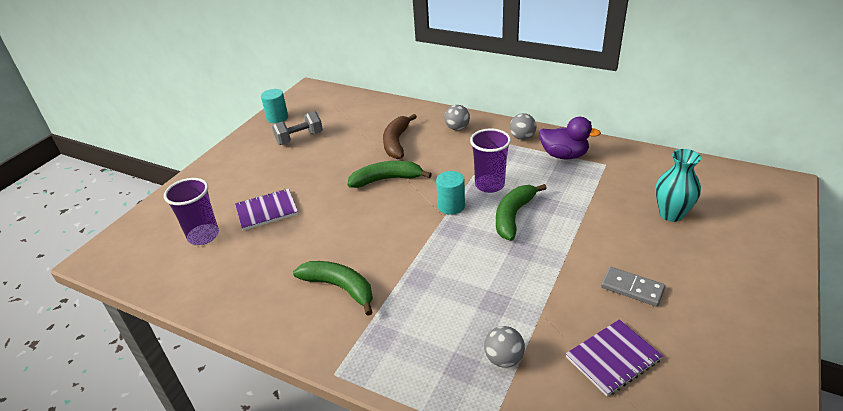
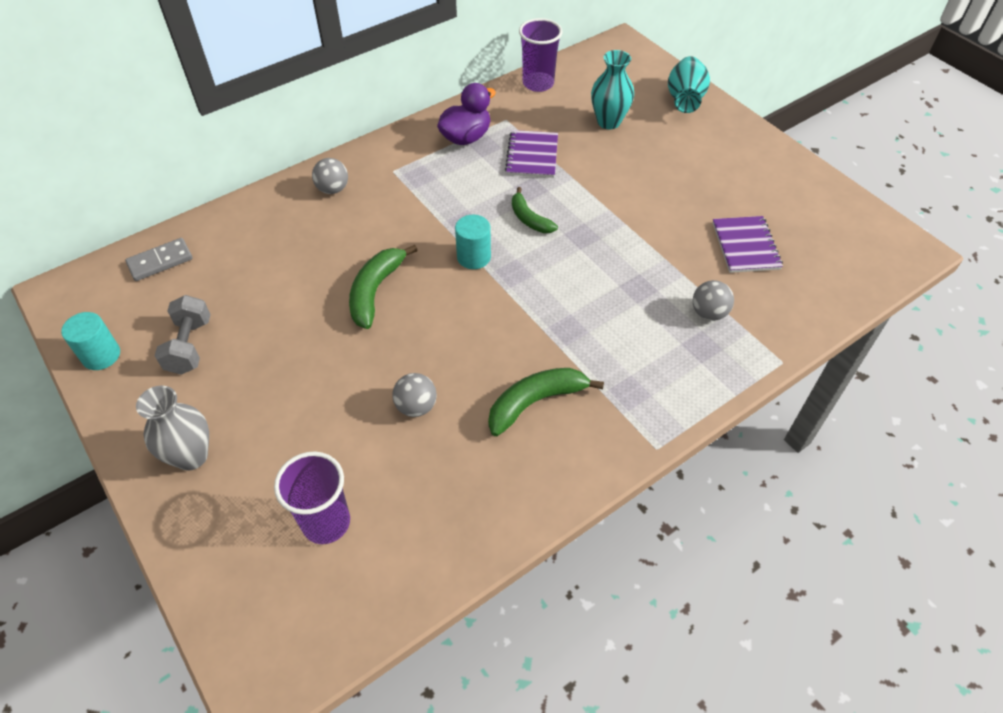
camera: 65 degrees left, 15 degrees up
(228, 172) = (191, 456): none -> grey vase
(267, 210) = (332, 433): purple notebook -> purple notebook (532, 156)
(396, 142) = (306, 253): brown banana -> none
(489, 185) = (464, 212): purple cup -> purple cup (538, 83)
(513, 216) = (529, 219): green banana -> green banana, size x0.66
(522, 137) = (405, 149): grey ball -> grey ball (416, 406)
(632, 288) = (679, 194): grey domino -> grey domino (160, 261)
(764, 248) = (684, 100): none -> turquoise vase

